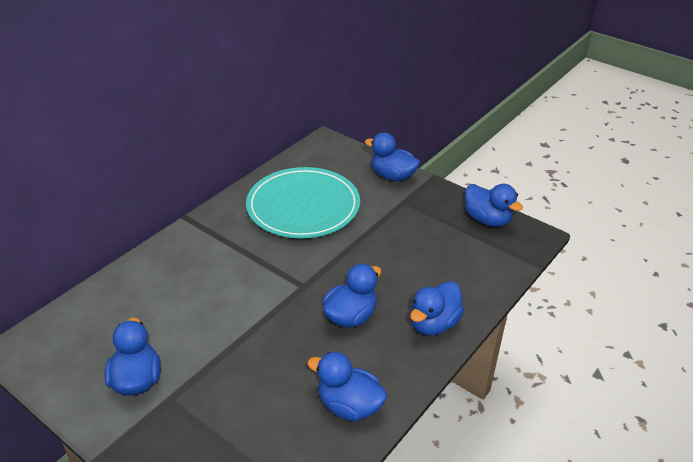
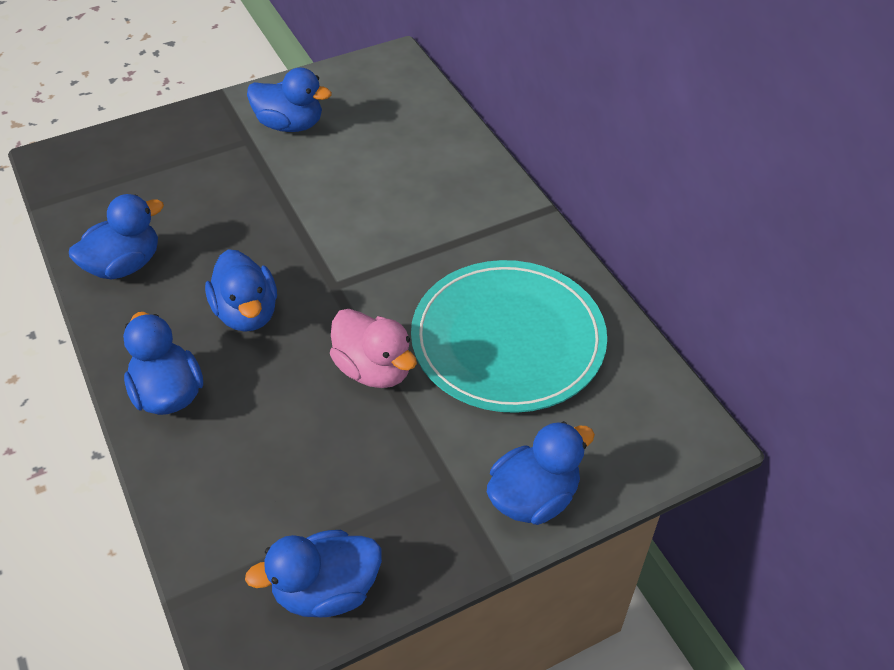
camera: 115 degrees right, 10 degrees up
(356, 247) = (374, 369): none -> pink duck

